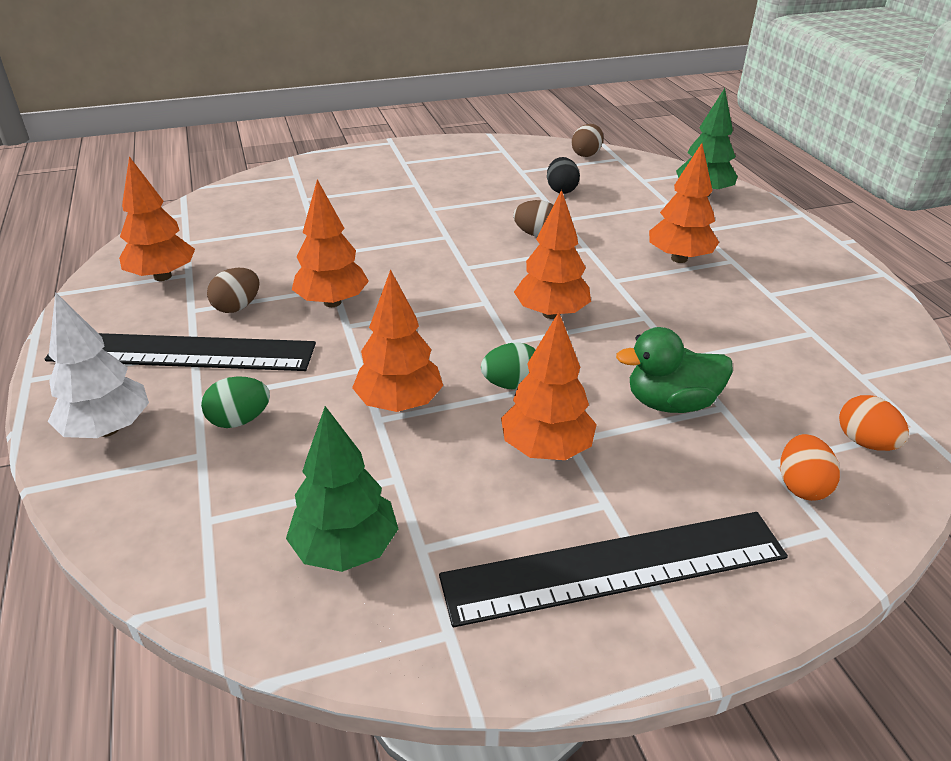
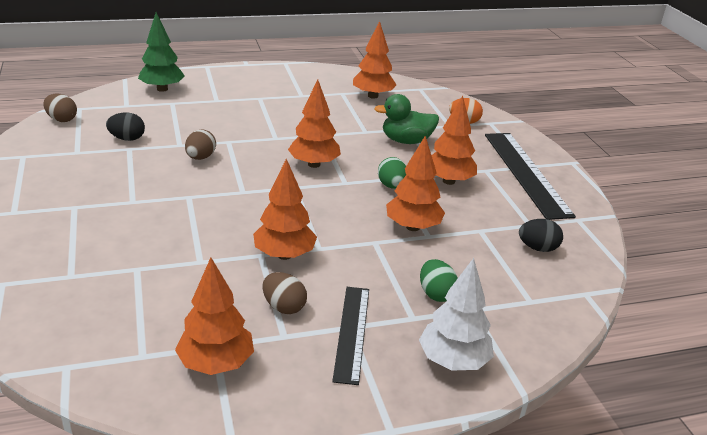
camera: 90 degrees left, 5 degrees down
(182, 352) = (352, 332): black ruler -> black ruler, size x0.61
(345, 549) = (537, 248): green tree -> black egg
(670, 403) = (406, 141): green duck -> green duck turned 90 degrees clockwise
(679, 258) = (253, 113): orange tree -> orange tree (373, 96)
(865, 442) = (432, 102): orange egg -> none

